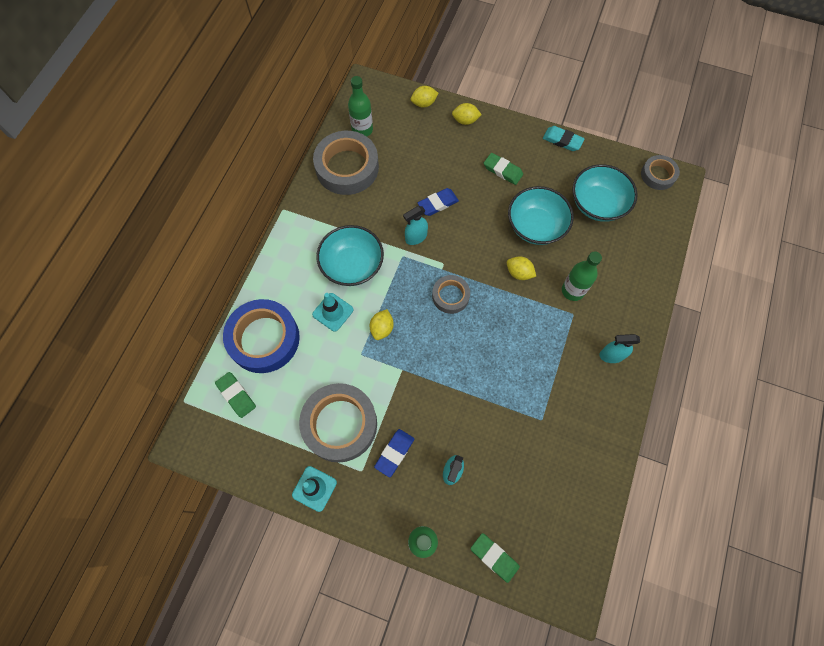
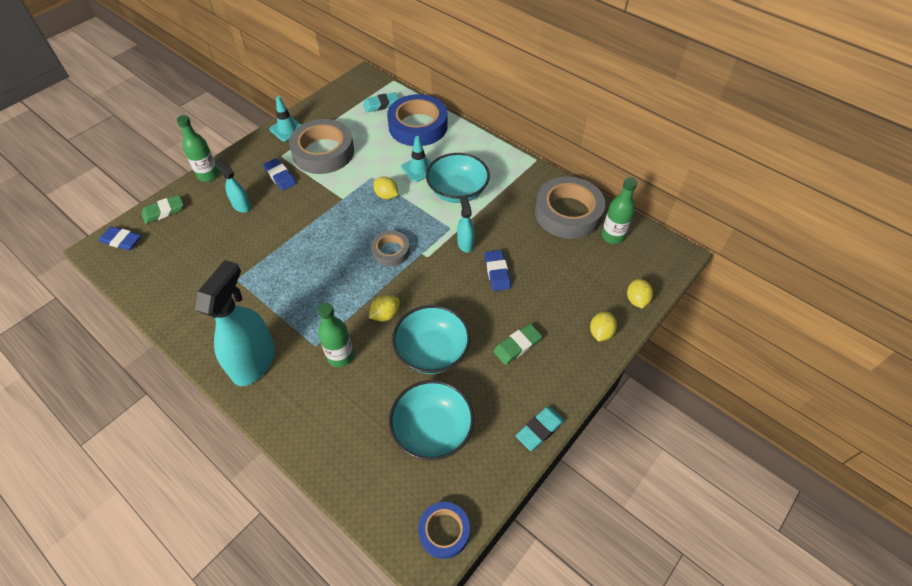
camera: 110 degrees right, 15 degrees down
(236, 395) = (381, 105): green eraser -> turquoise eraser
(551, 578) = (121, 240): none -> blue eraser
(611, 355) = (254, 362): turquoise spray bottle -> turquoise spray bottle, size x2.01
(658, 175) = (444, 531): grey tape -> blue tape

